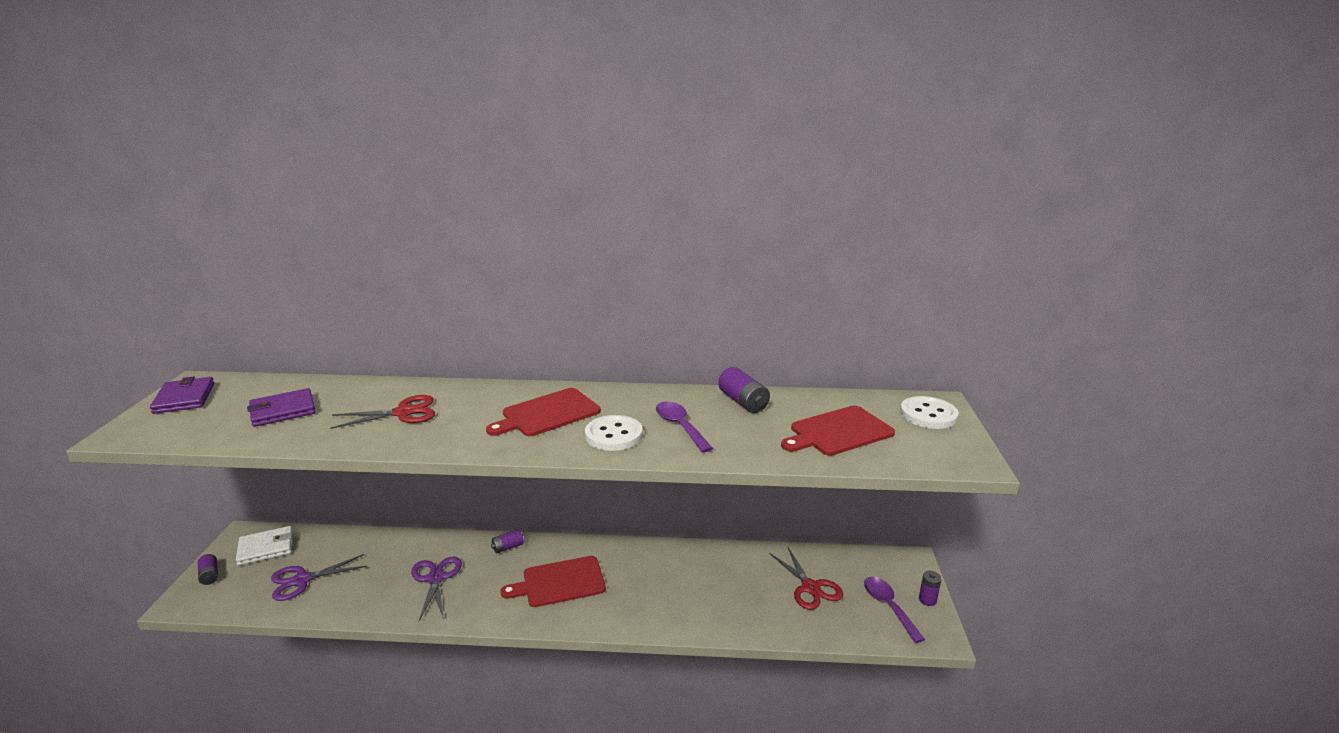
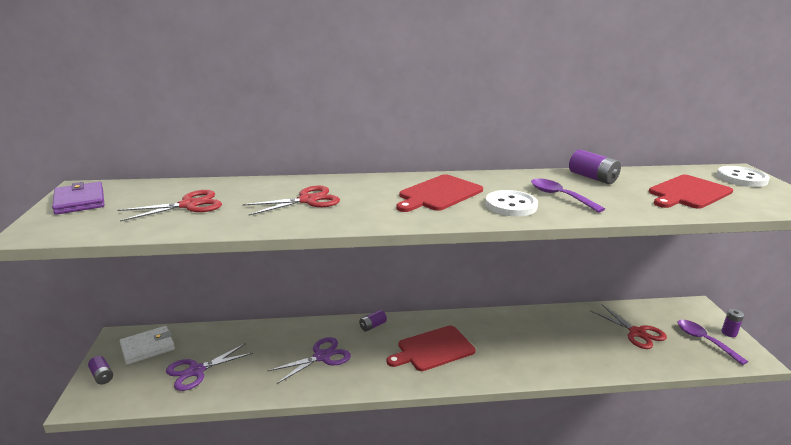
camera: 10 degrees left, 0 degrees up
(283, 411) = (189, 205): purple wallet -> red scissors
(436, 578) = (322, 356): purple scissors -> purple scissors turned 75 degrees clockwise

